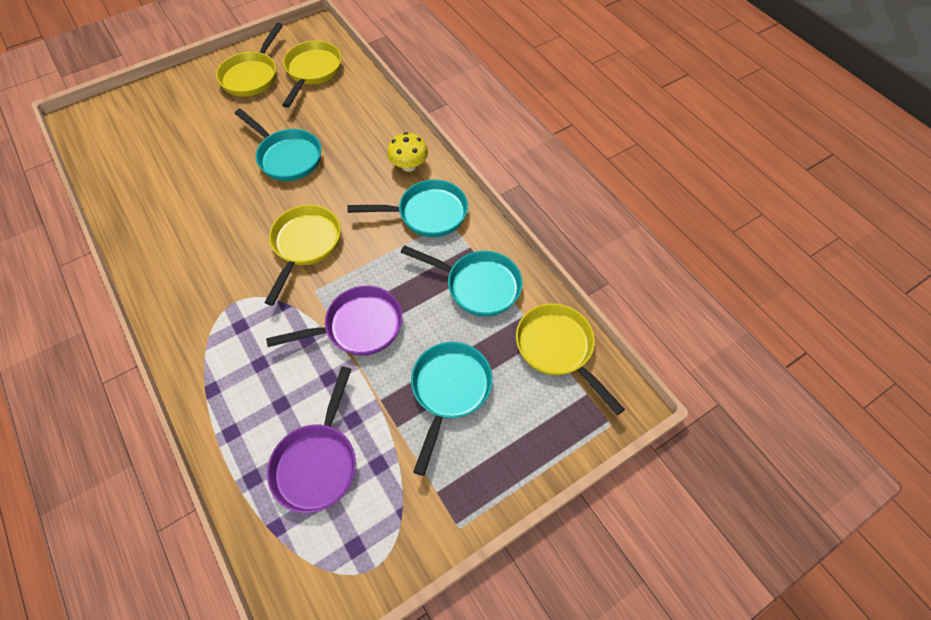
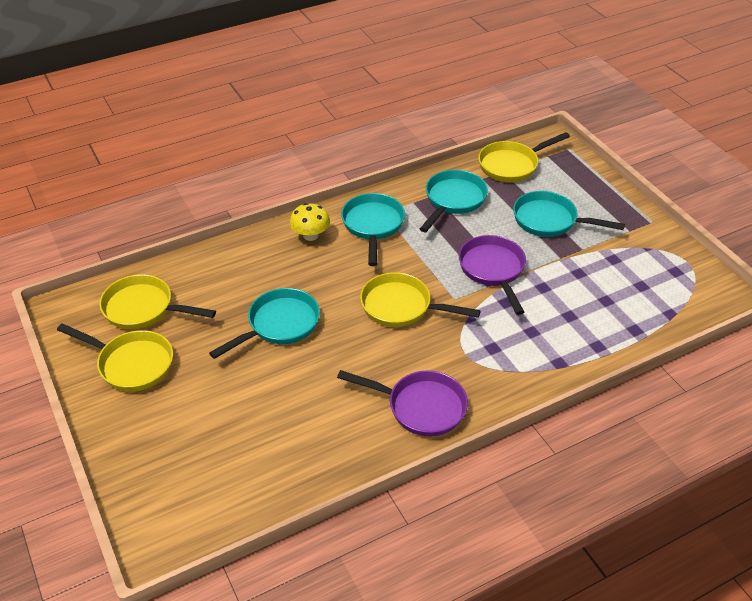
camera: 85 degrees left, 15 degrees down
(318, 462) = (616, 292): purple pan -> purple pan (420, 407)

